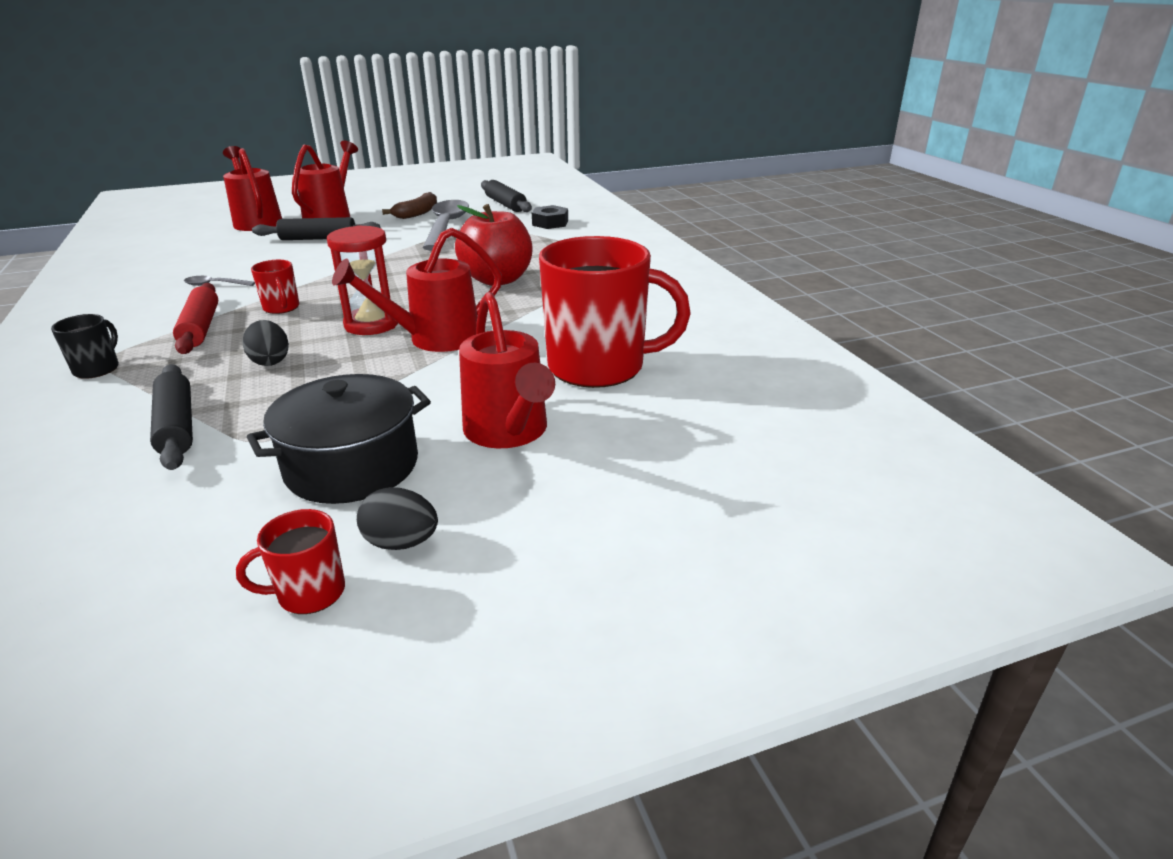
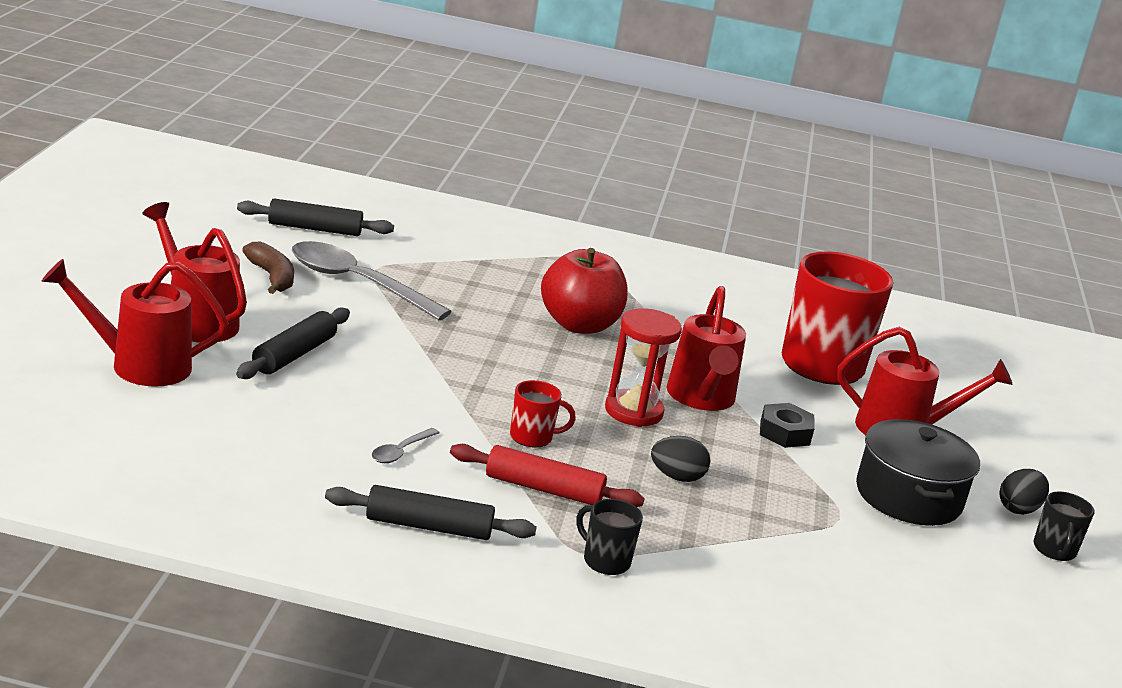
camera: 65 degrees left, 5 degrees down
(177, 426) = (781, 546): black rolling pin -> black rolling pin (428, 526)
(309, 593) = (1054, 550): red mug -> black mug
(550, 223) = (427, 240): black nut -> black nut (785, 433)

